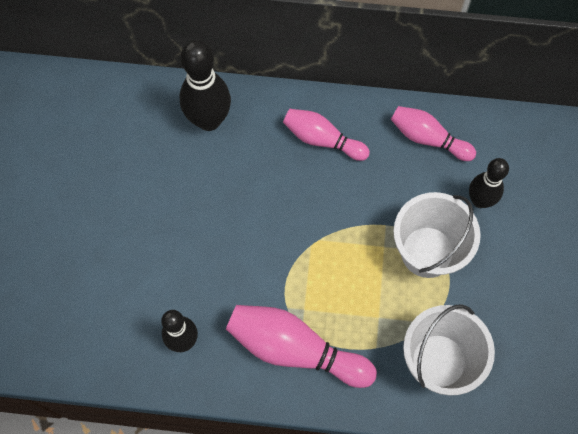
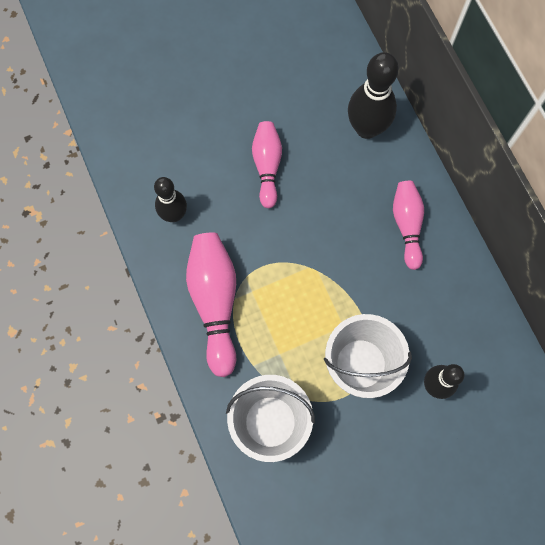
camera: 60 degrees right, 5 degrees up
(428, 138) = (465, 311): pink bowling pin -> pink bowling pin (267, 166)

